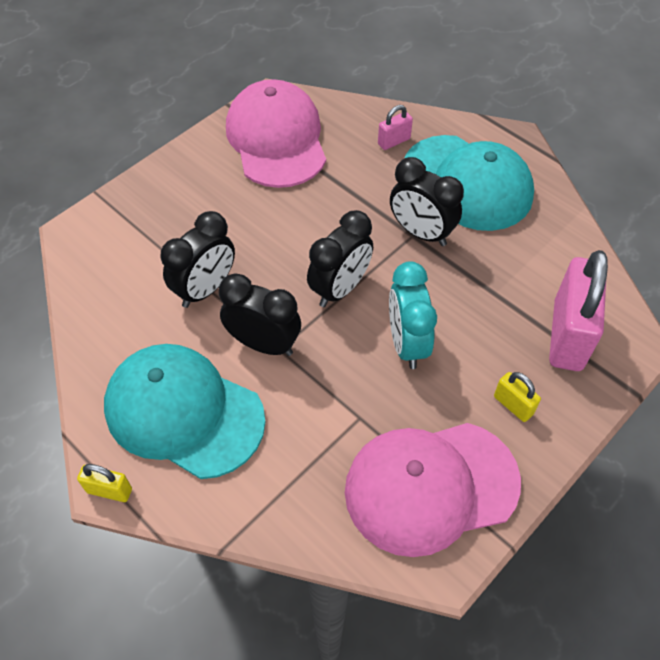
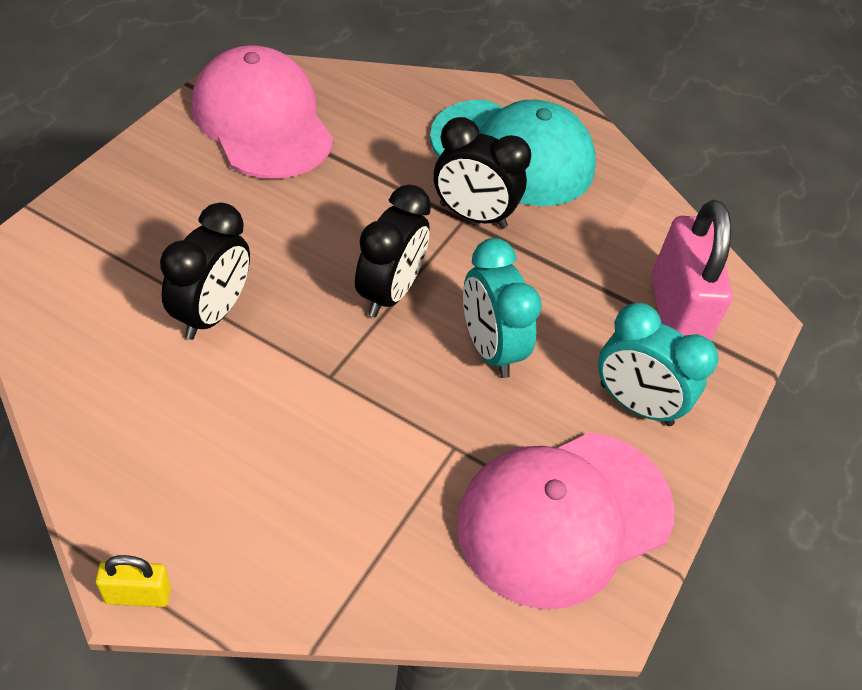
camera: 20 degrees left, 5 degrees down
(183, 412) = (219, 475): turquoise cap -> none
(264, 344) = (307, 372): black clock -> none
(394, 141) = (412, 112): pink padlock -> none
(513, 405) = (635, 404): yellow padlock -> turquoise clock

